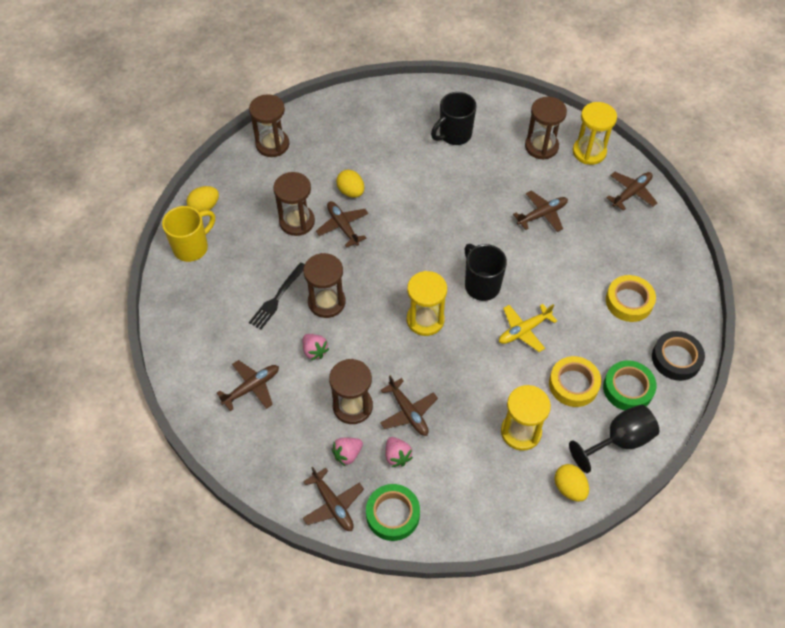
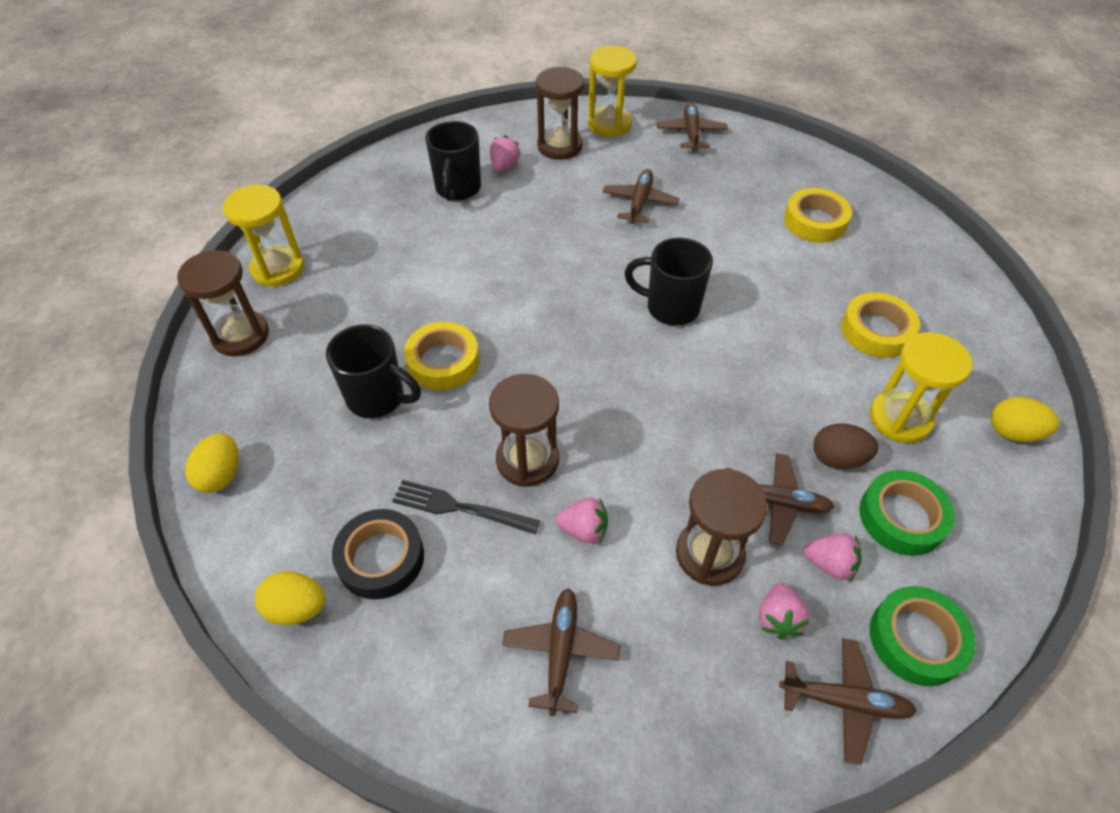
camera: 45 degrees left, 5 degrees down
(192, 247) = (258, 541): yellow mug -> none
(277, 298) = (458, 508): black fork -> black fork turned 120 degrees clockwise
(297, 222) = (377, 398): brown hourglass -> black mug
(342, 226) = (443, 361): brown plane -> yellow tape
(351, 192) = (408, 318): yellow egg -> yellow egg (297, 608)
(425, 320) = (661, 387): yellow hourglass -> yellow hourglass (278, 268)
(463, 421) = (837, 459): none -> brown egg
(495, 138) = (504, 166): none -> pink strawberry
(524, 330) = (767, 318): yellow plane -> none
(619, 441) = (982, 348): black goblet -> none
(628, 388) = (921, 296): green tape -> green tape (901, 517)
(676, 358) = (917, 239): black tape -> black tape (381, 558)

